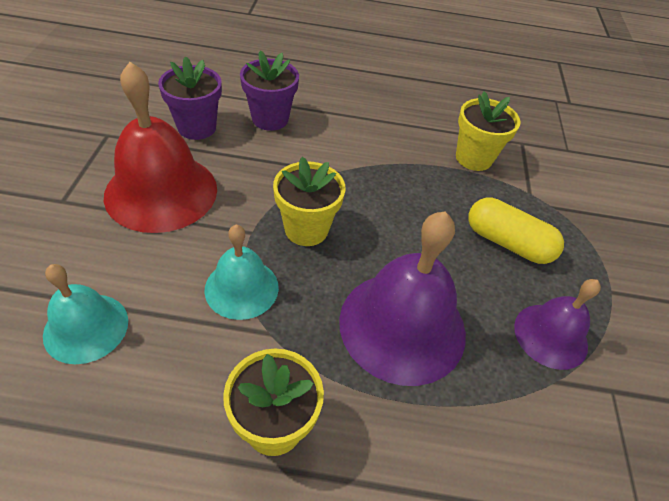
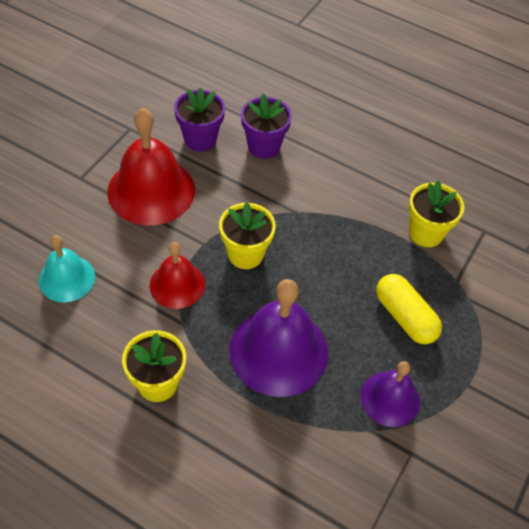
camera: 25 degrees right, 5 degrees up
(241, 288) = (177, 285): turquoise bell -> red bell

